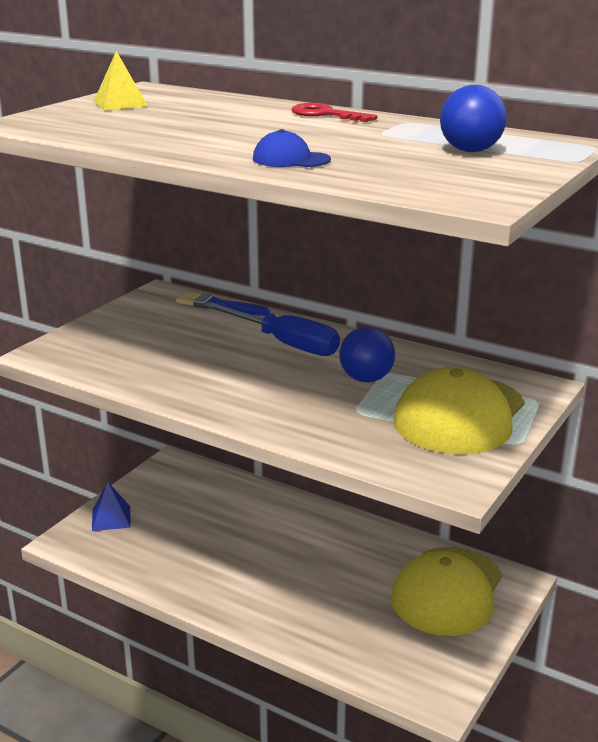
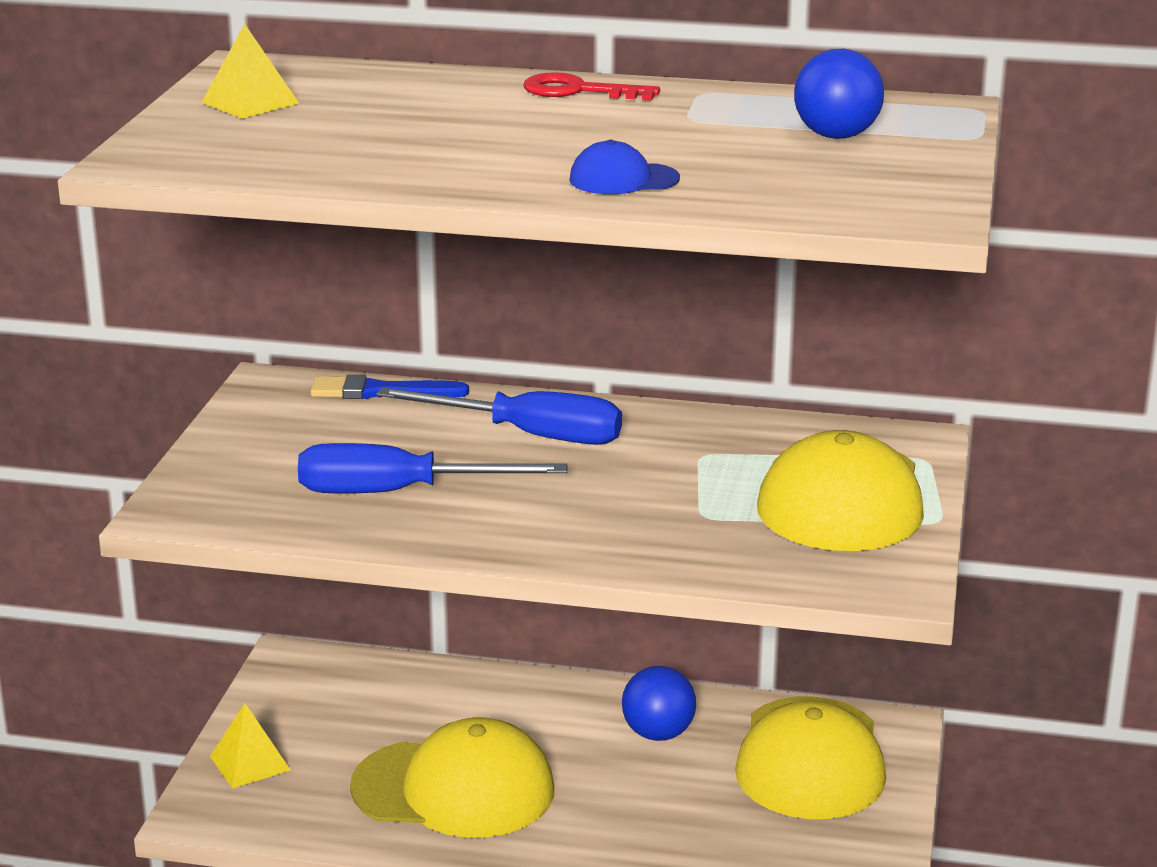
camera: 20 degrees left, 0 degrees up
(111, 518) = (250, 763): blue pyramid -> yellow pyramid
(179, 364) = (399, 492): none -> blue screwdriver
(214, 560) = (454, 789): none -> yellow cap
(366, 379) = (683, 468): blue ball -> blue ball (658, 734)

